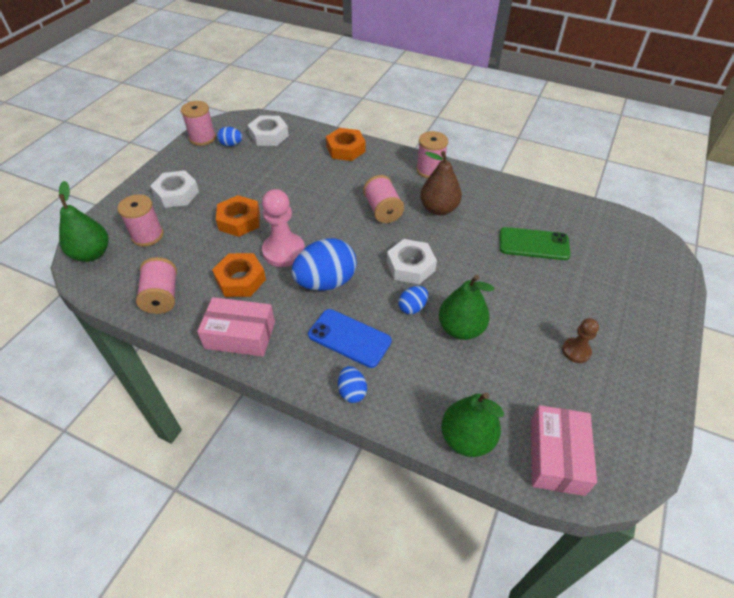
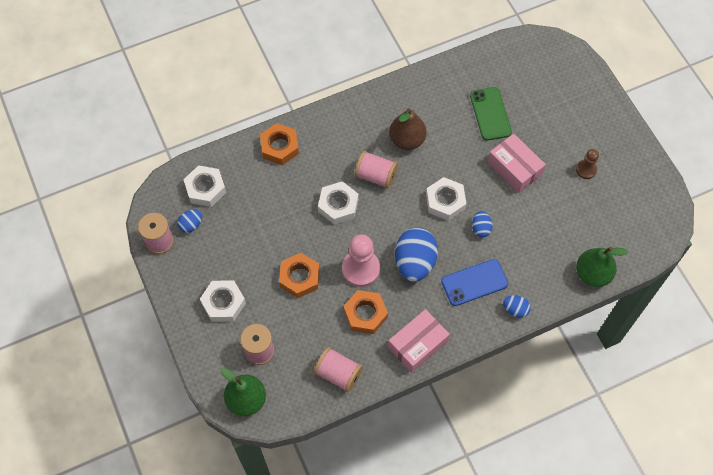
camera: 50 degrees left, 15 degrees up
(330, 205) = (338, 205): none -> white nut
(430, 170) = (360, 110): pink spool -> none
(461, 328) = (520, 215): green pear -> none
(533, 244) = (490, 114): green phone -> green phone turned 60 degrees counterclockwise
(556, 456) = (636, 240): pink box -> pink box (514, 168)

